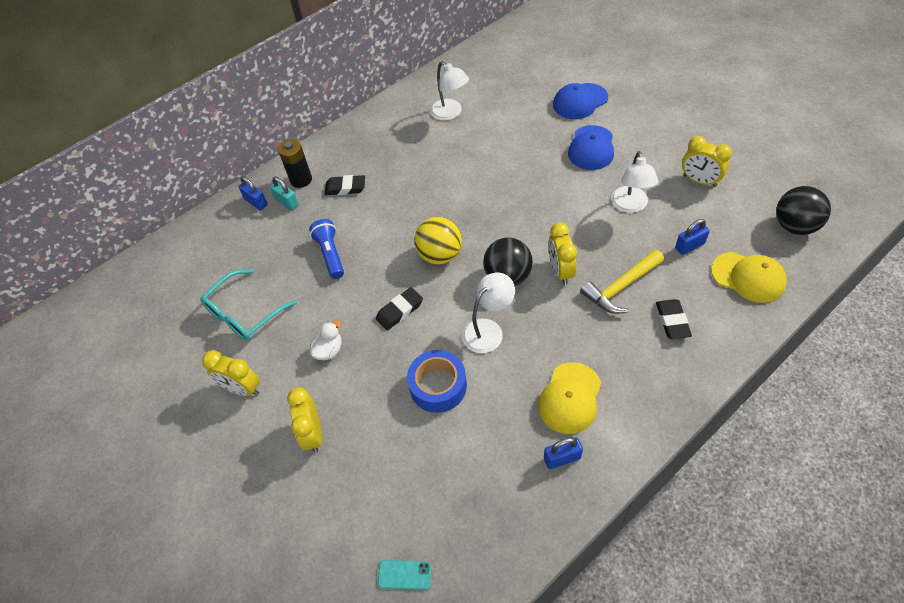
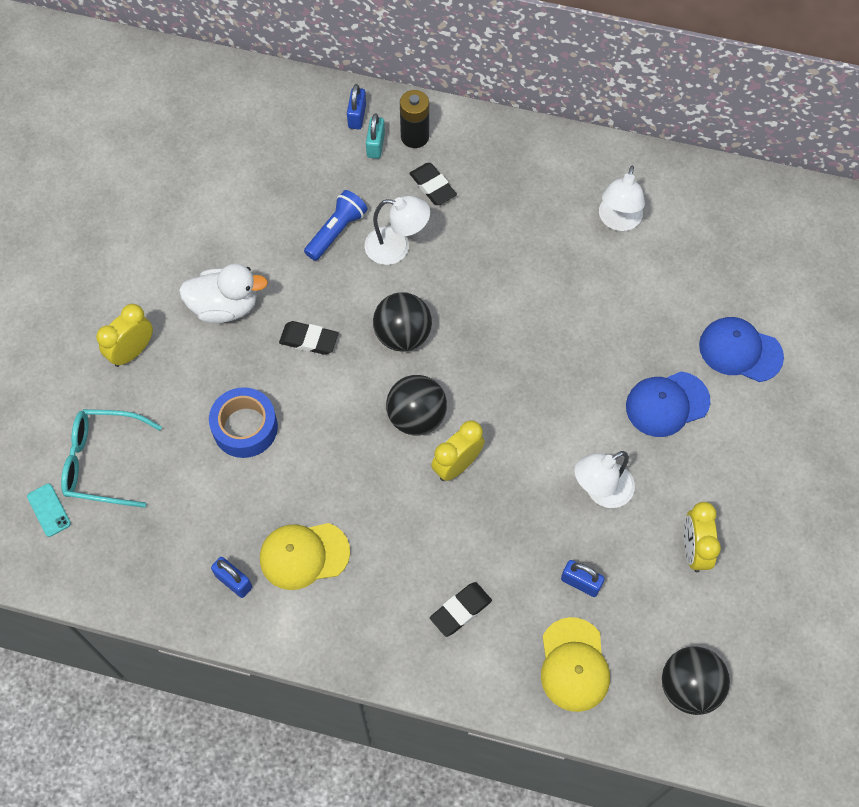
camera: 50 degrees right, 10 degrees up
(242, 389) = (141, 261): yellow clock -> none
(244, 314) = (219, 204): turquoise glasses -> turquoise glasses (103, 462)
(329, 350) = (225, 306): white duck -> white duck, size x1.76
(440, 255) = (402, 335): yellow ball -> black ball
(488, 330) = (337, 436): white lamp -> white lamp (397, 247)
(621, 287) = (474, 537): yellow hammer -> none

